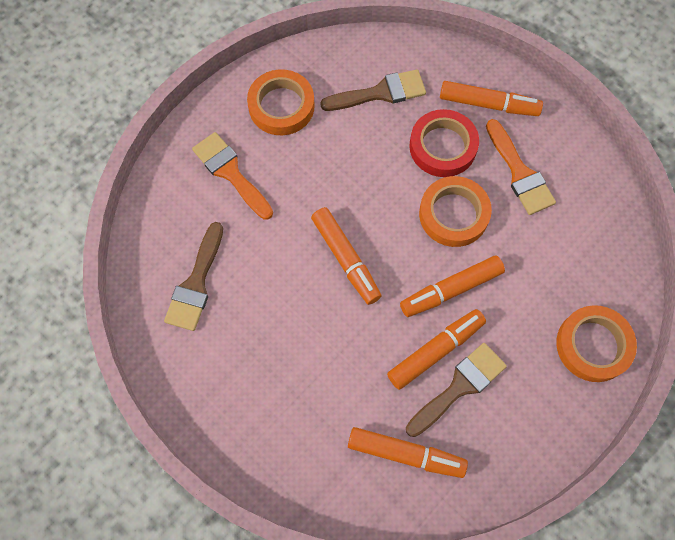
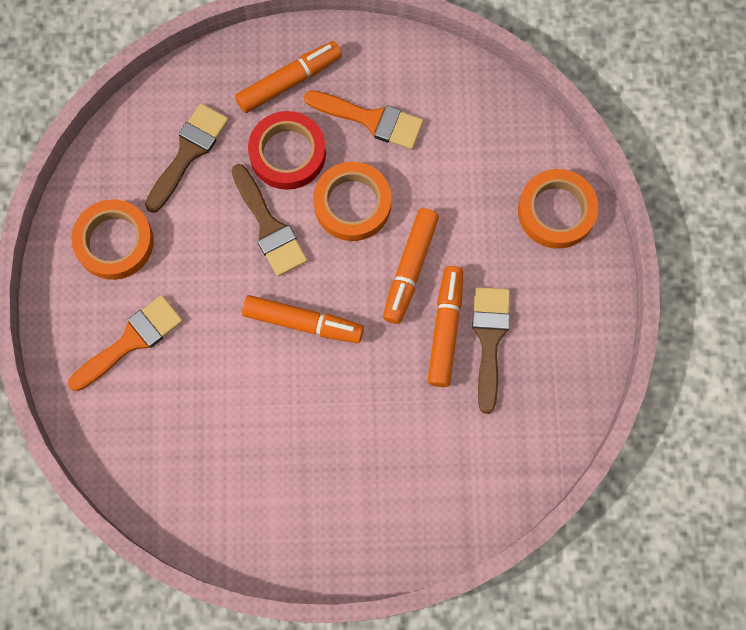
camera: 45 degrees left, 5 degrees up
(196, 283) = (201, 460): brown brush -> brown brush (269, 227)
(230, 172) = (131, 341): orange brush -> orange brush turned 135 degrees clockwise
(405, 454) = (499, 429): orange marker -> none

